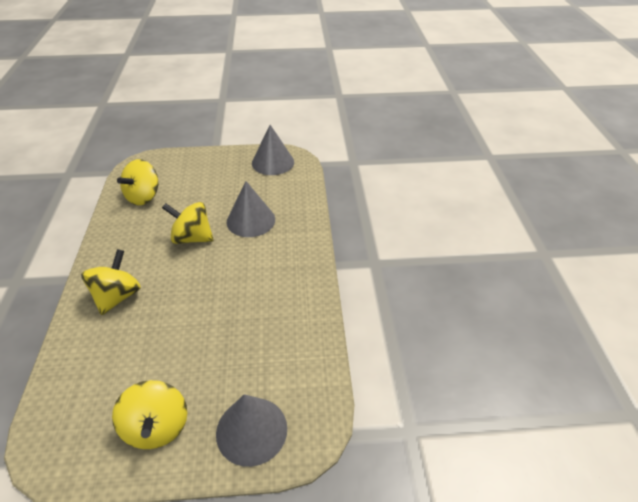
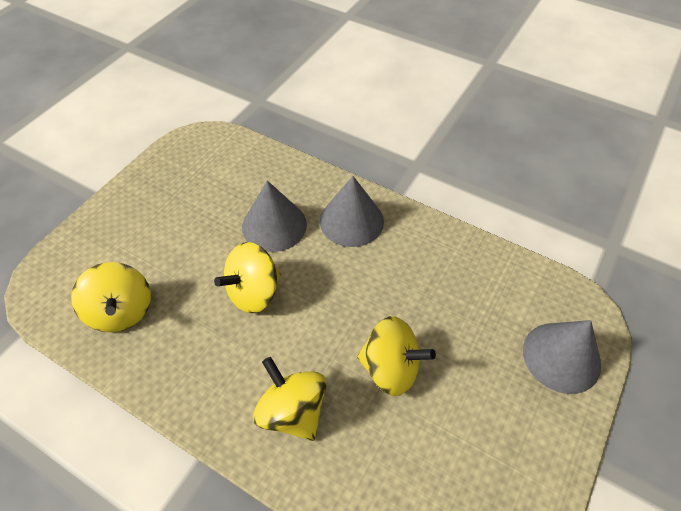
camera: 55 degrees left, 10 degrees up
(157, 427) = (515, 440): yellow spinning top -> yellow spinning top (390, 368)
(273, 162) = (191, 159): grey cone -> grey cone (351, 221)

